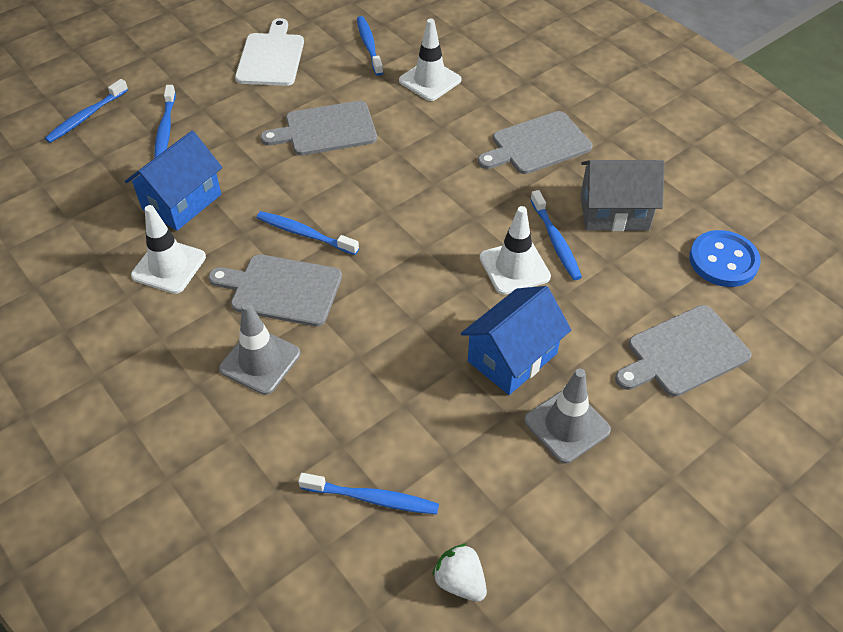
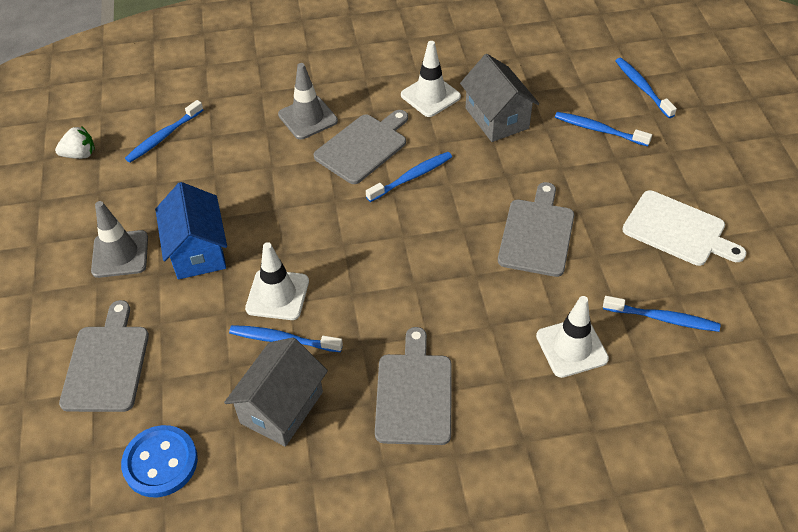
camera: 120 degrees right, 0 degrees up
(182, 202) = (497, 118): blue house -> grey house

